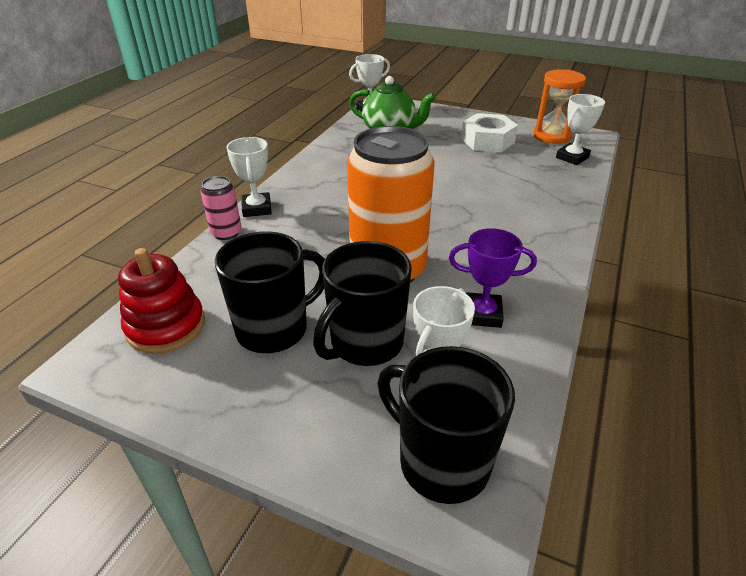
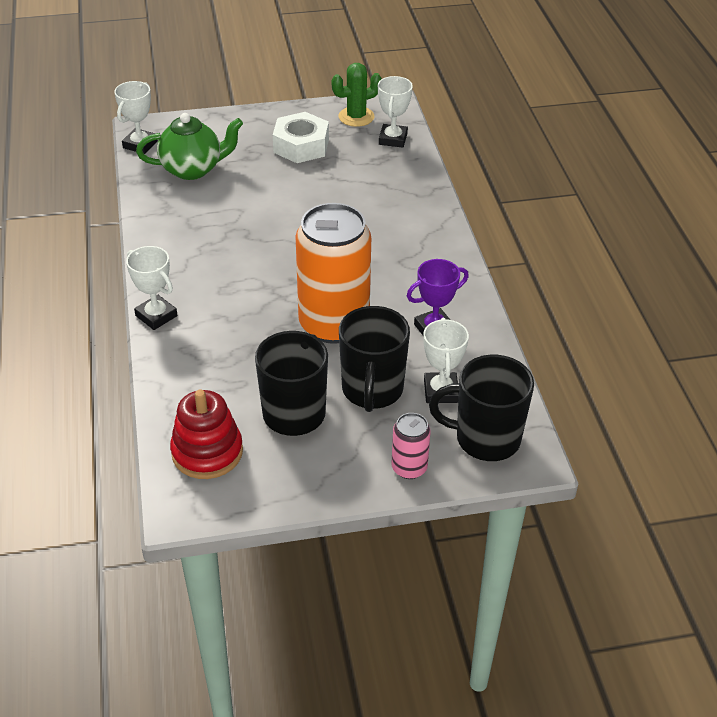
camera: 35 degrees left, 5 degrees up
(226, 233) = (157, 352): pink can -> pink can (409, 468)
(551, 136) = (356, 117): orange hourglass -> green cactus

